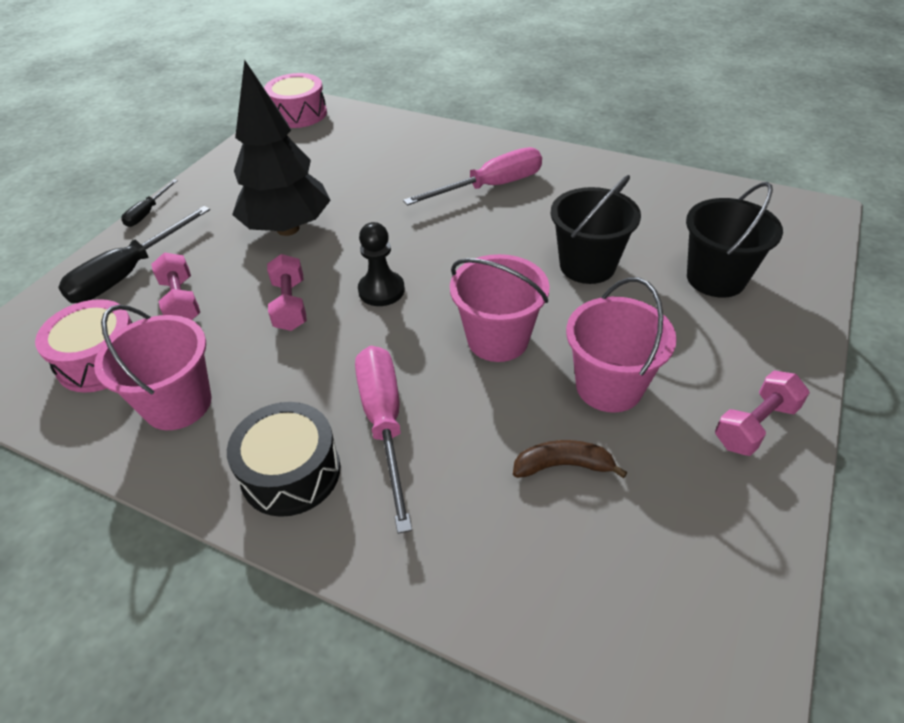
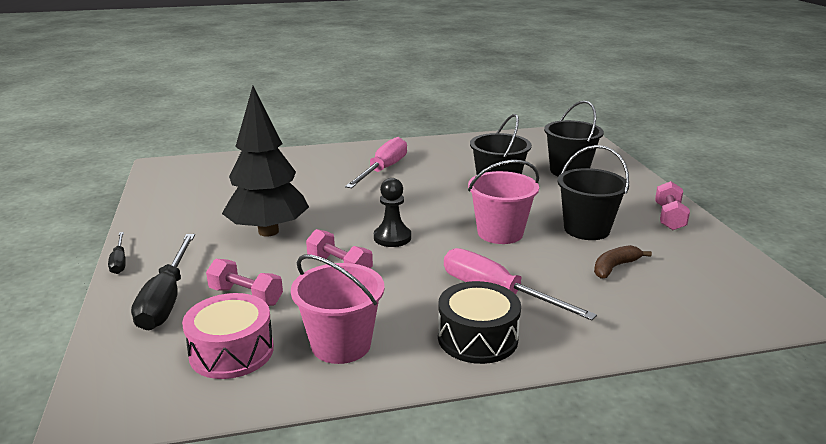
camera: 40 degrees left, 20 degrees down
(299, 114) = (166, 171): pink drum -> none
(609, 386) = (586, 229): pink bucket -> black bucket

